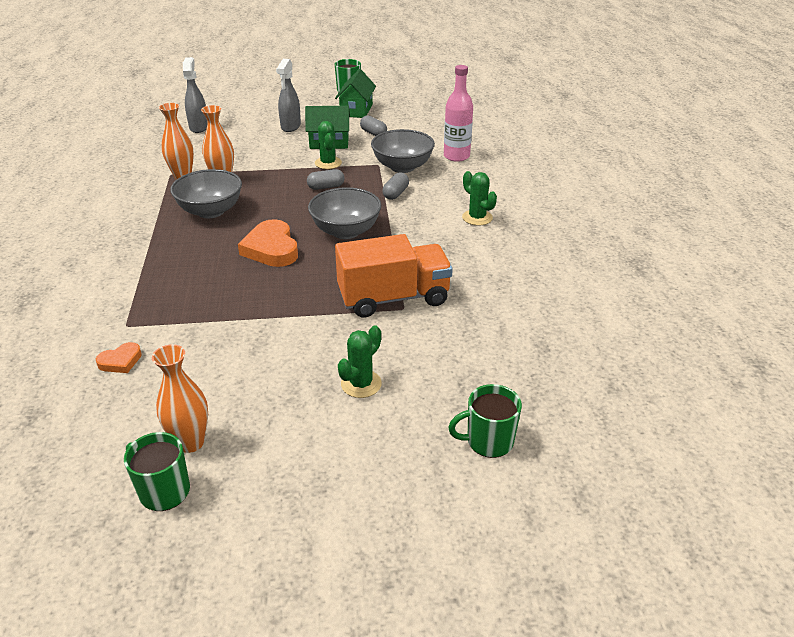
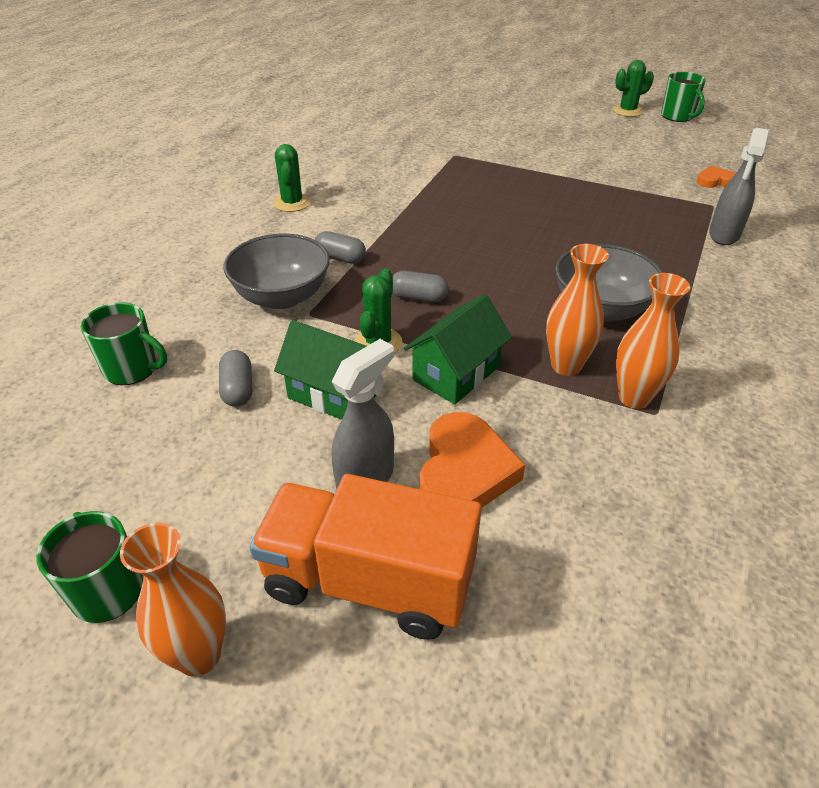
camera: 150 degrees left, 5 degrees up
(190, 442) = (658, 129): orange vase -> orange vase (199, 655)
(199, 127) = (571, 570): grey spray bottle -> grey spray bottle (724, 235)
(271, 249) = (542, 235): orange heart -> orange heart (464, 471)
(346, 231) = (445, 230): grey bowl -> none
(356, 110) = (185, 484): green house -> green house (456, 373)
(361, 384) = (526, 126): green cactus -> green cactus (627, 111)
(393, 298) = (455, 163): orange truck -> orange truck (368, 582)
(395, 193) = (340, 258): grey capsule -> grey capsule turned 60 degrees clockwise
(456, 156) = (188, 290): pink bottle -> none
(488, 441) = (471, 91): green mug -> green mug (132, 369)

